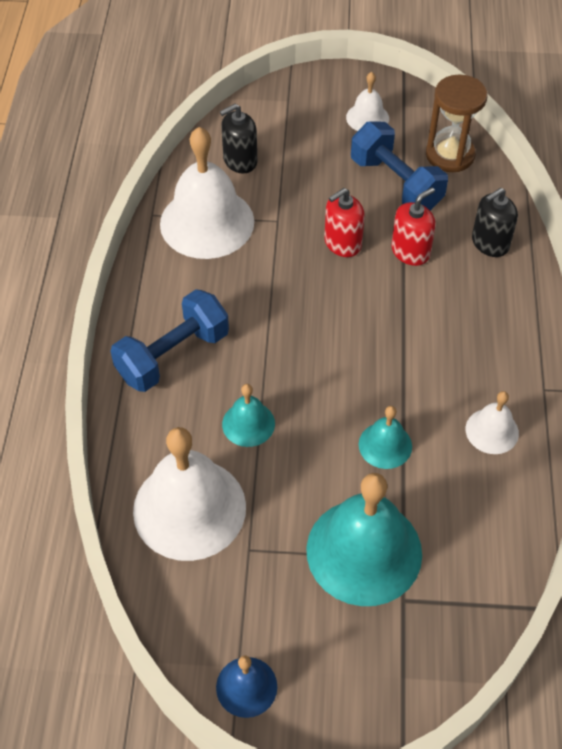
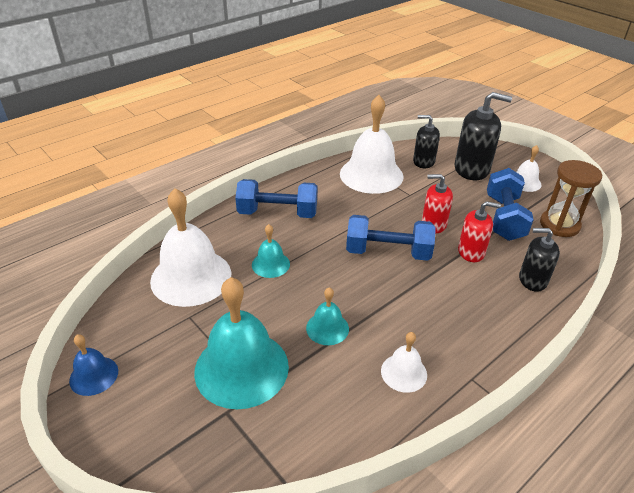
camera: 45 degrees right, 15 degrees down
(300, 136) = (471, 169): none -> black soap dispenser
(339, 314) = (388, 252): none -> blue dumbbell

